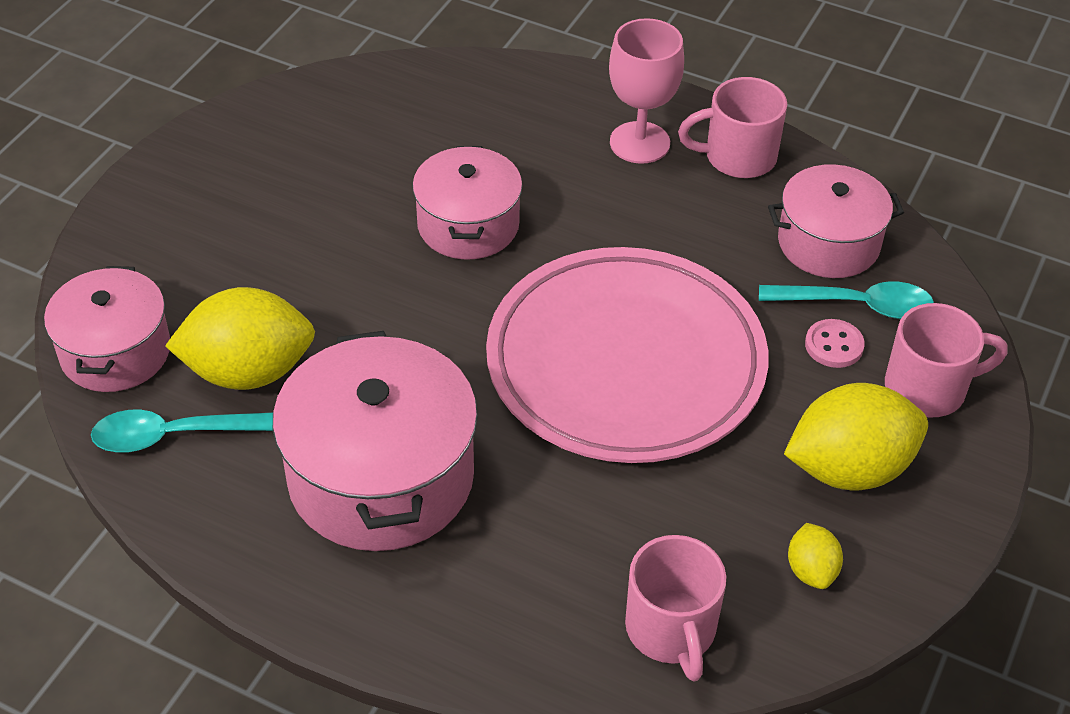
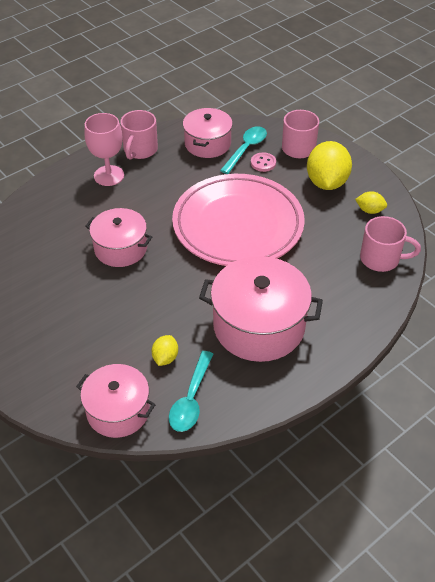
camera: 65 degrees left, 0 degrees up
(248, 371) = (165, 358): yellow lemon -> yellow lemon, size x0.48

